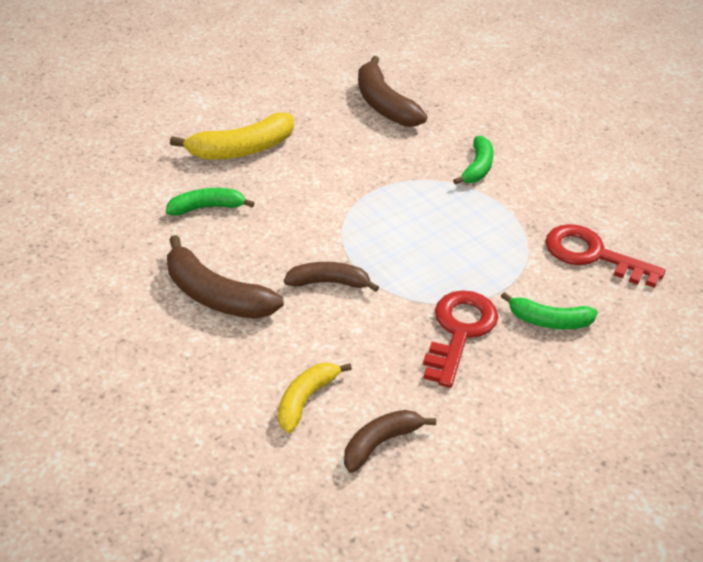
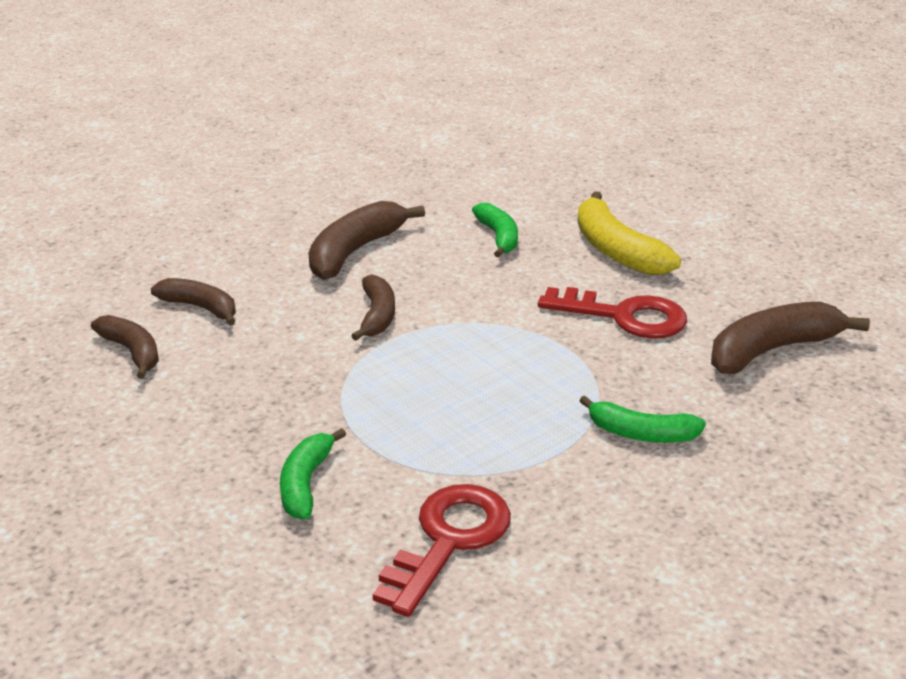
camera: 90 degrees right, 10 degrees down
(306, 399) = (201, 307): yellow banana -> brown banana
(459, 331) = (291, 407): red key -> red key (624, 316)

